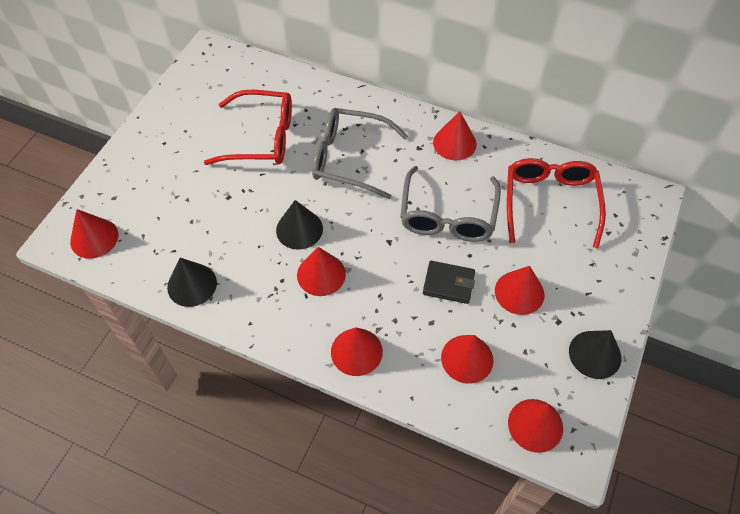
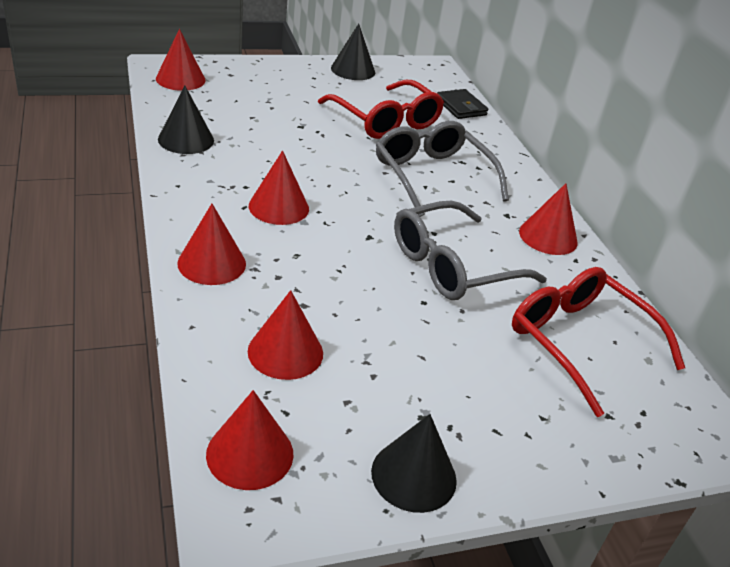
camera: 45 degrees right, 20 degrees down
(299, 229) = (314, 176): black cone -> black cone (353, 70)
(448, 284) = (367, 299): black wallet -> black wallet (460, 107)
(519, 292) = (423, 363): red cone -> none
(550, 202) = (578, 341): red glasses -> red glasses turned 90 degrees counterclockwise

